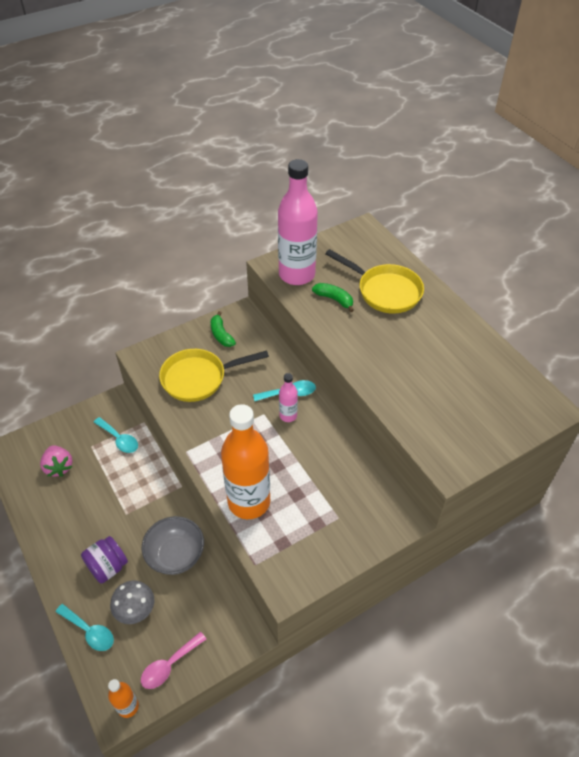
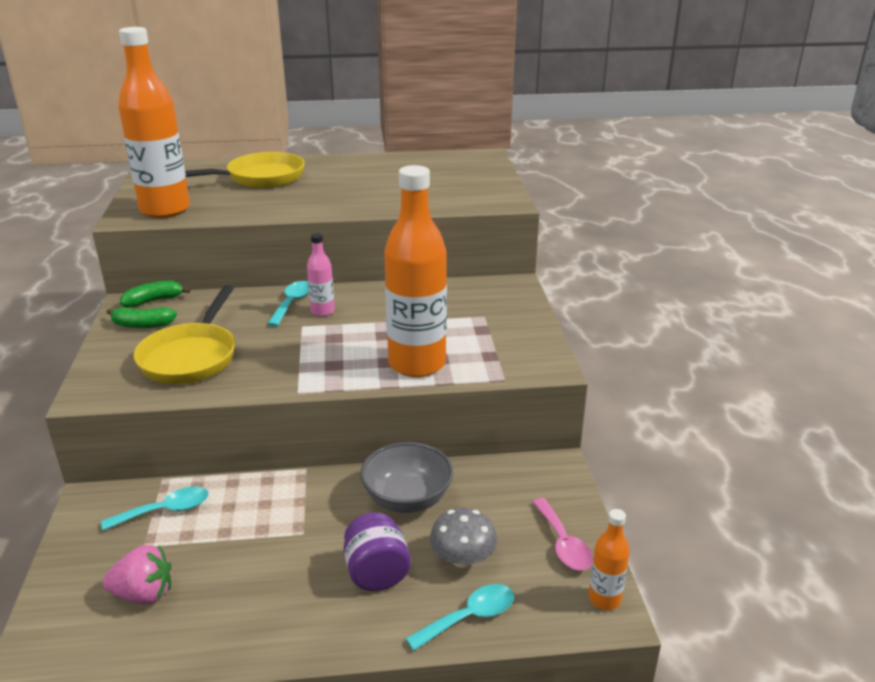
camera: 65 degrees left, 20 degrees down
(297, 274) = (165, 210): pink bottle -> orange bottle
(334, 299) = (233, 201): green banana -> green banana (153, 301)

